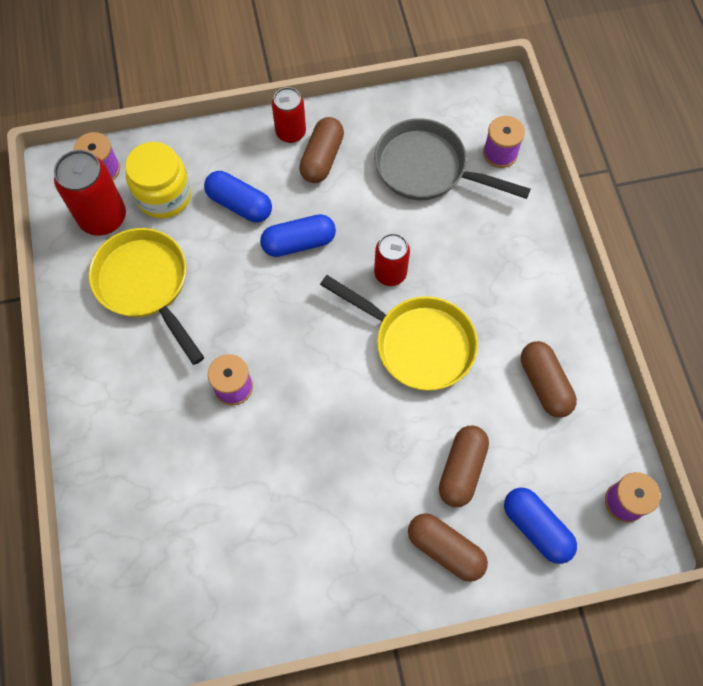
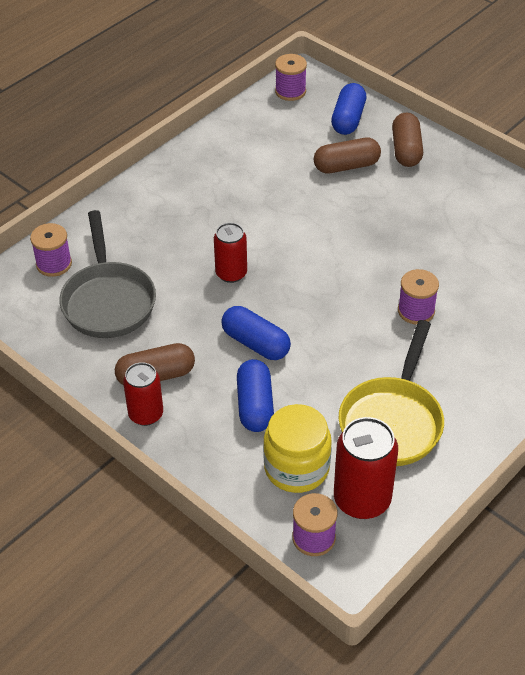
camera: 125 degrees left, 20 degrees down
(417, 343) = (276, 230): yellow pan -> none
(544, 384) = (243, 155): brown capsule -> none

